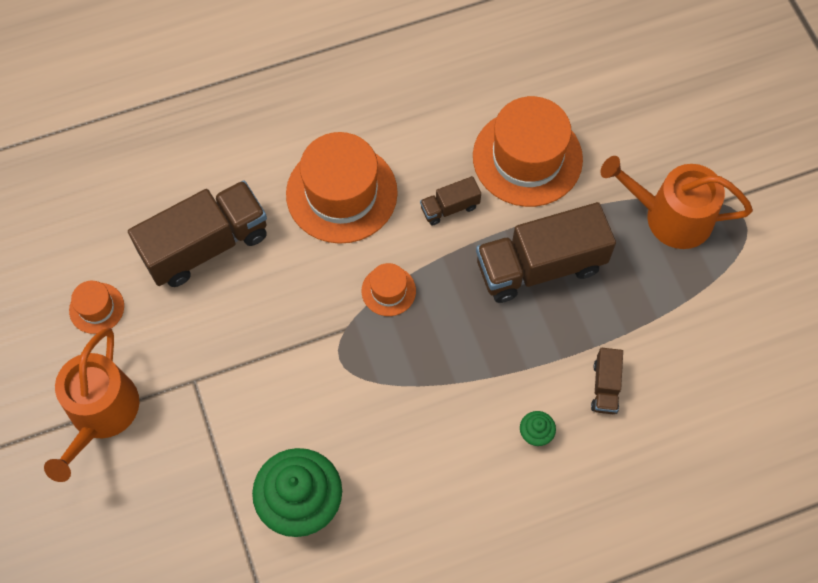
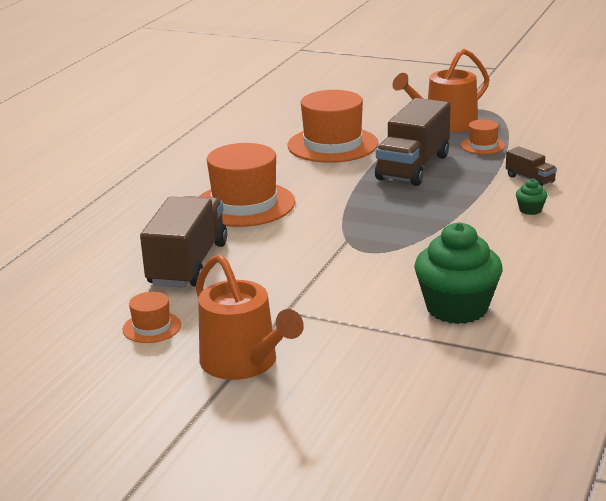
camera: 45 degrees left, 40 degrees down
(388, 291) = (345, 216): orange hat -> orange hat (482, 146)
(449, 207) = (322, 177): brown truck -> none

